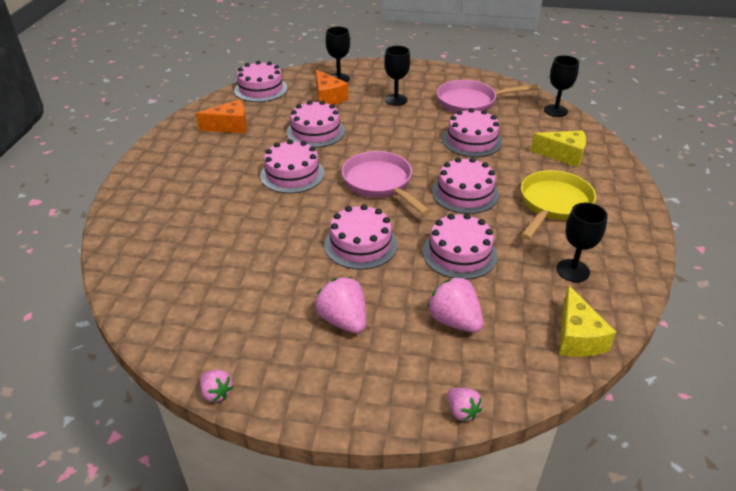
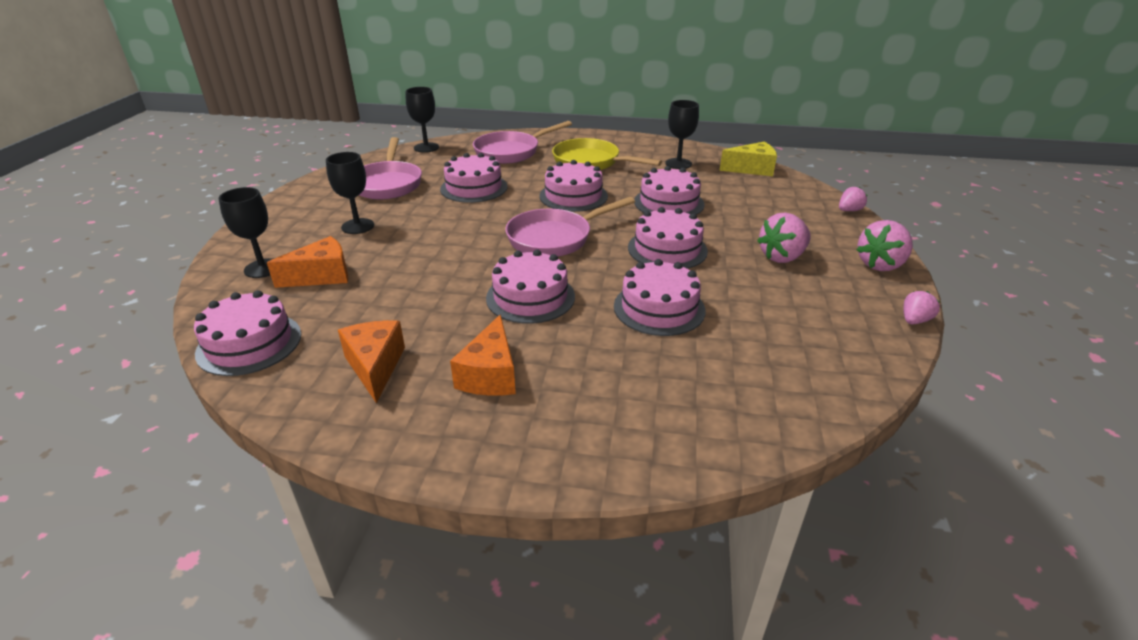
camera: 90 degrees left, 5 degrees down
(211, 163) = (490, 374): none -> orange cheese
(315, 131) = (422, 283): pink cake -> pink cake (659, 308)
(454, 321) = (757, 209): pink strawberry -> pink strawberry (880, 265)
(563, 155) = (511, 152): yellow cheese -> pink pan

